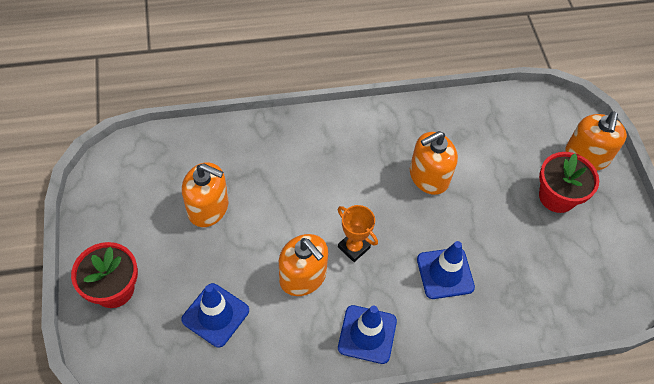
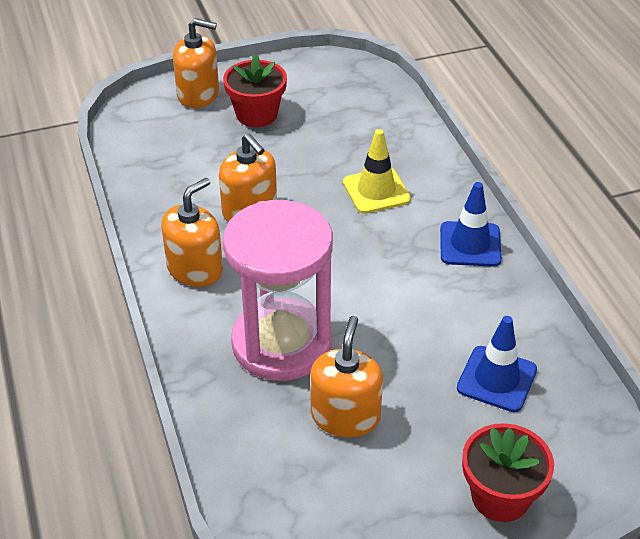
camera: 95 degrees left, 15 degrees down
(283, 179) = (281, 343): none -> pink hourglass
(303, 276) = (418, 305): orange soap dispenser -> orange soap dispenser (195, 269)
(353, 247) = (365, 265): orange trophy -> none
(445, 273) = (376, 191): blue traffic cone -> yellow traffic cone

